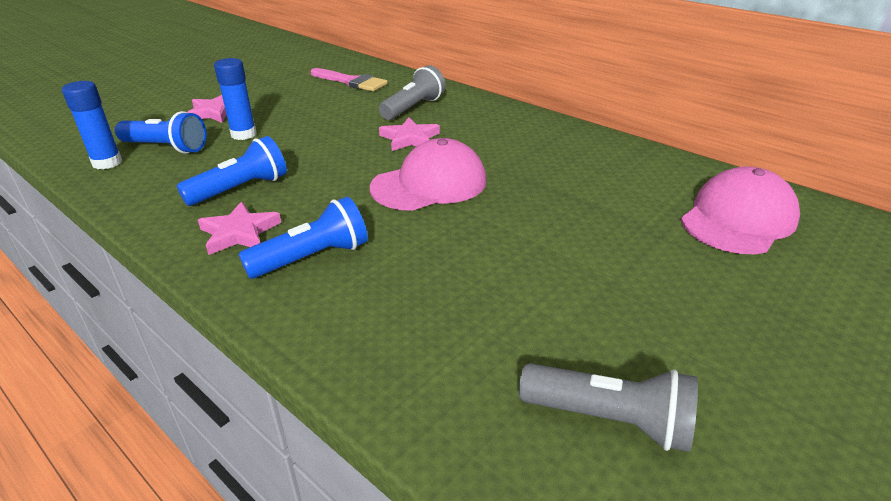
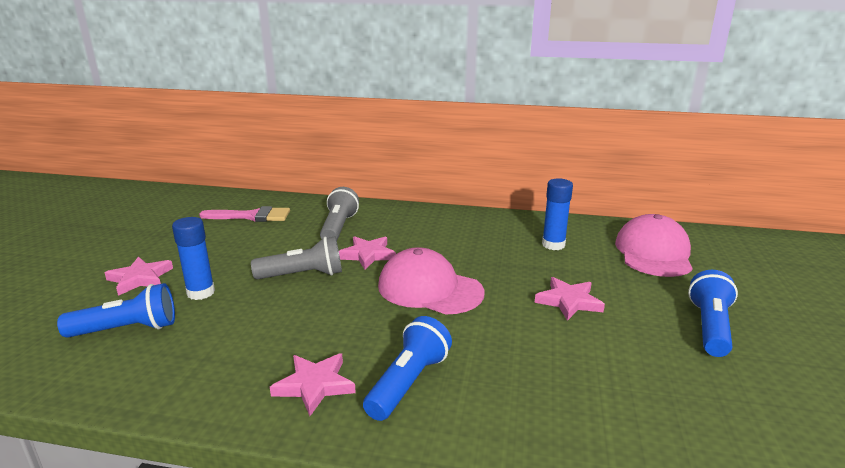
camera: 30 degrees left, 10 degrees down
(107, 163) = (71, 366): blue glue stick -> blue glue stick (553, 245)
(240, 189) = (264, 345): blue flashlight -> blue flashlight (710, 327)
(429, 184) = (429, 289): pink cap -> pink cap turned 90 degrees counterclockwise
(559, 238) = (569, 301): none -> pink star
(609, 420) = (735, 414): grey flashlight -> grey flashlight (303, 275)

